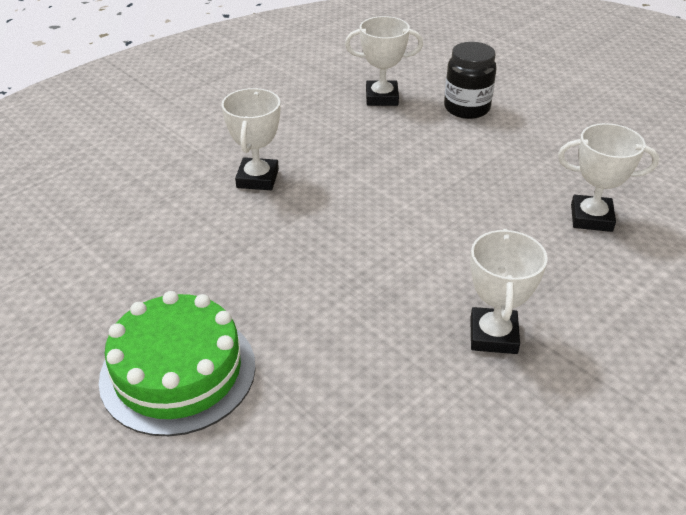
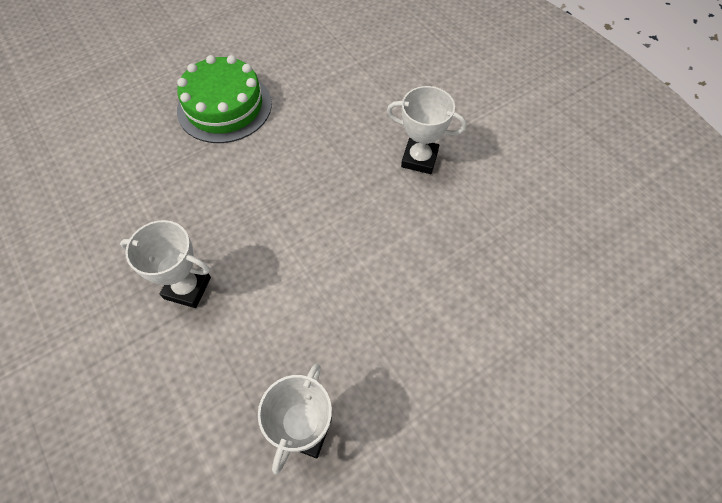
camera: 100 degrees right, 20 degrees up
(382, 97) = (559, 280): white trophy -> none
(466, 108) = (534, 366): black jar -> none

